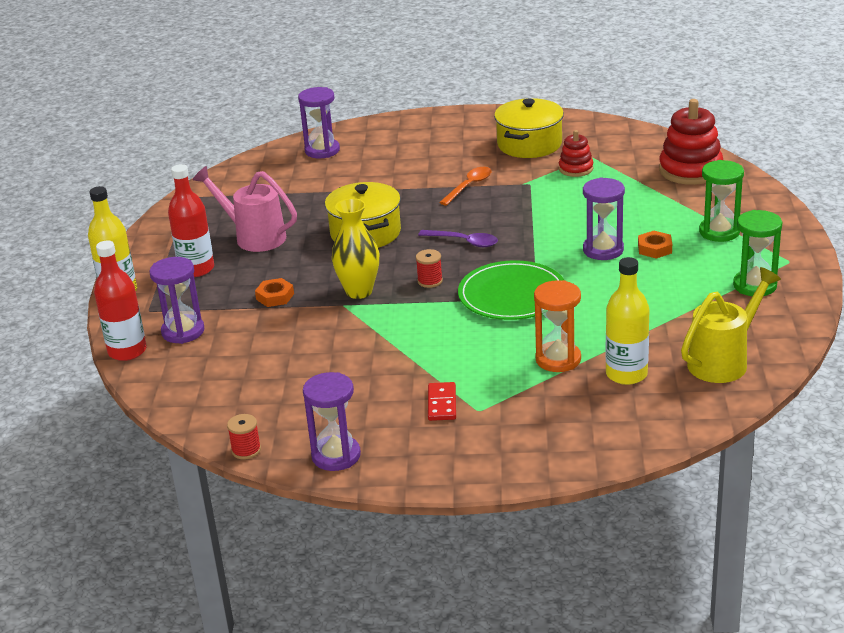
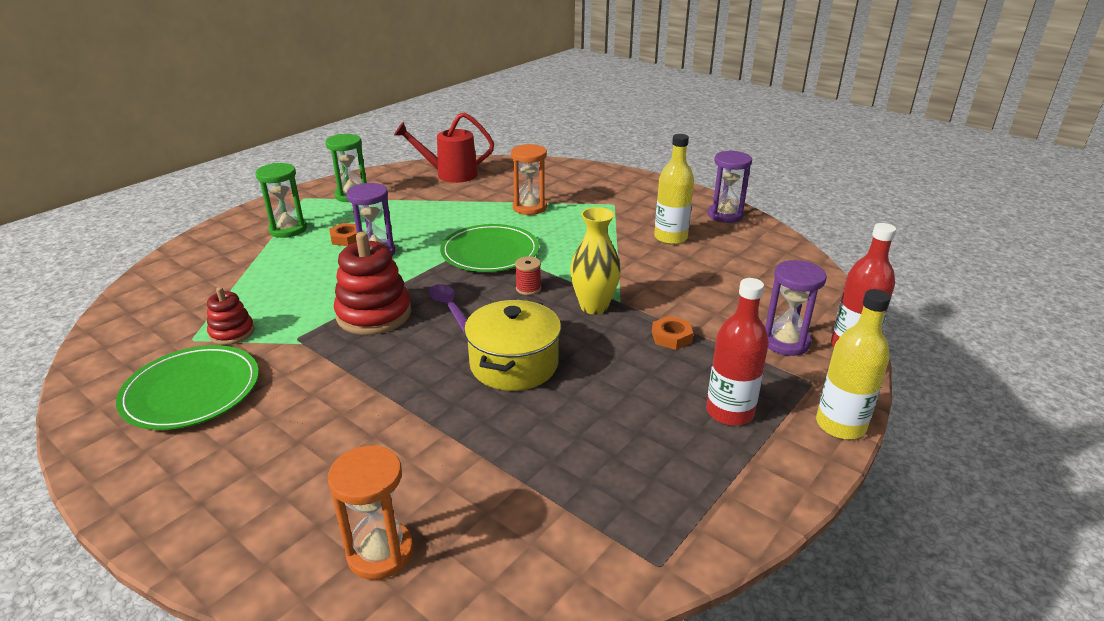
camera: 145 degrees left, 0 degrees up
(246, 450) = (783, 238): red spool -> none
(254, 237) = (629, 425): pink watering can -> none
(322, 150) = (380, 552): purple hourglass -> orange hourglass
(442, 404) = (630, 214): red domino -> none
(469, 186) = (343, 368): orange spoon -> none
(529, 144) = (191, 391): yellow pot -> green plate
(626, 374) = (508, 188): yellow bottle -> yellow bottle (670, 238)
(690, 170) = (177, 281): red stacking toy -> red stacking toy (374, 314)
(723, 361) = (450, 174): yellow watering can -> red watering can

